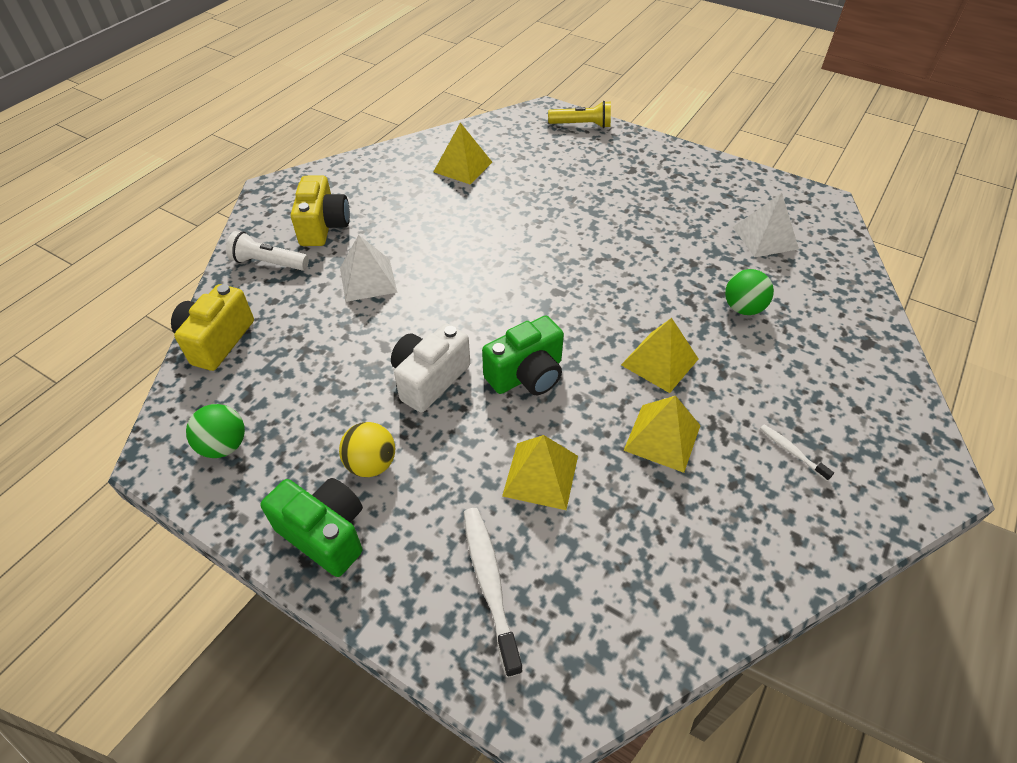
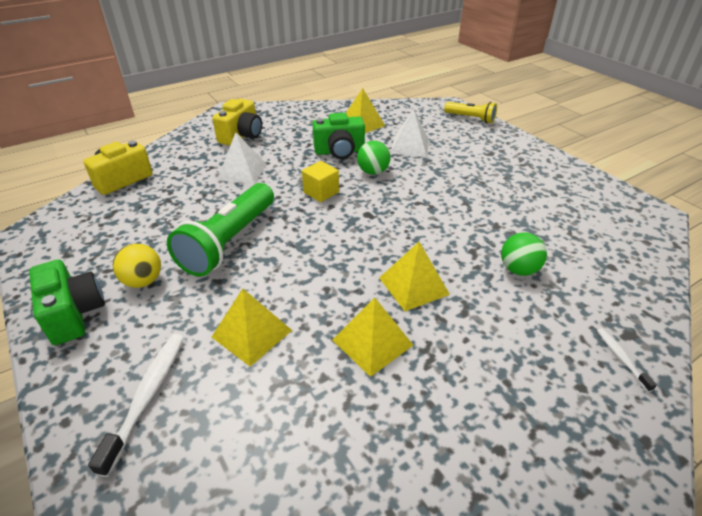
camera: 25 degrees right, 10 degrees down
(224, 446) = (68, 238): green ball -> green ball (373, 172)
(268, 263) = (190, 147): white flashlight -> none
(429, 379) = (229, 242): white camera -> green flashlight
(485, 279) = (321, 192): none -> yellow cube
(527, 375) = (300, 261): green camera -> green camera (339, 151)
(765, 237) = (576, 225): white pyramid -> white pyramid (409, 146)
(791, 451) = (486, 398): white toothbrush -> white toothbrush (621, 358)

